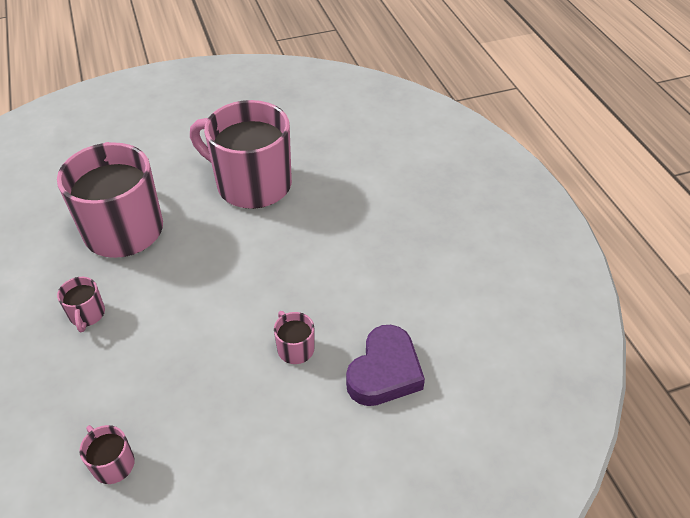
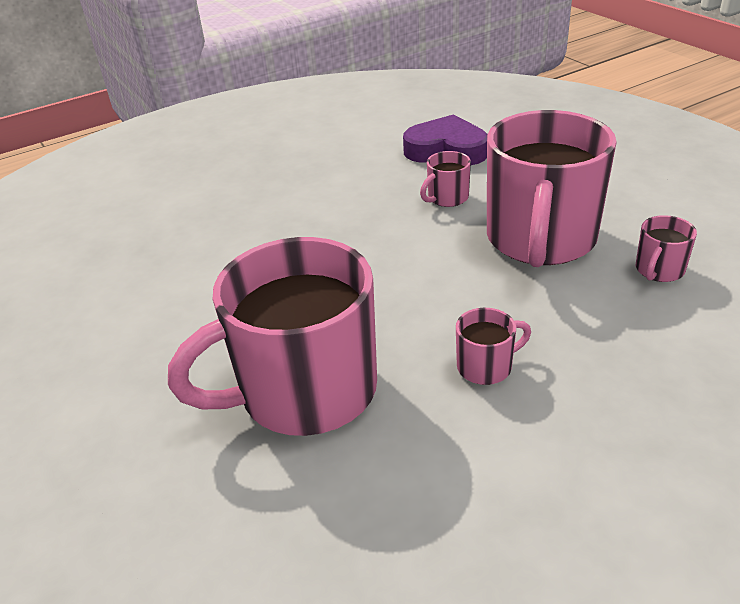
camera: 100 degrees left, 10 degrees down
(252, 184) = (185, 288): pink mug -> pink mug (540, 239)

